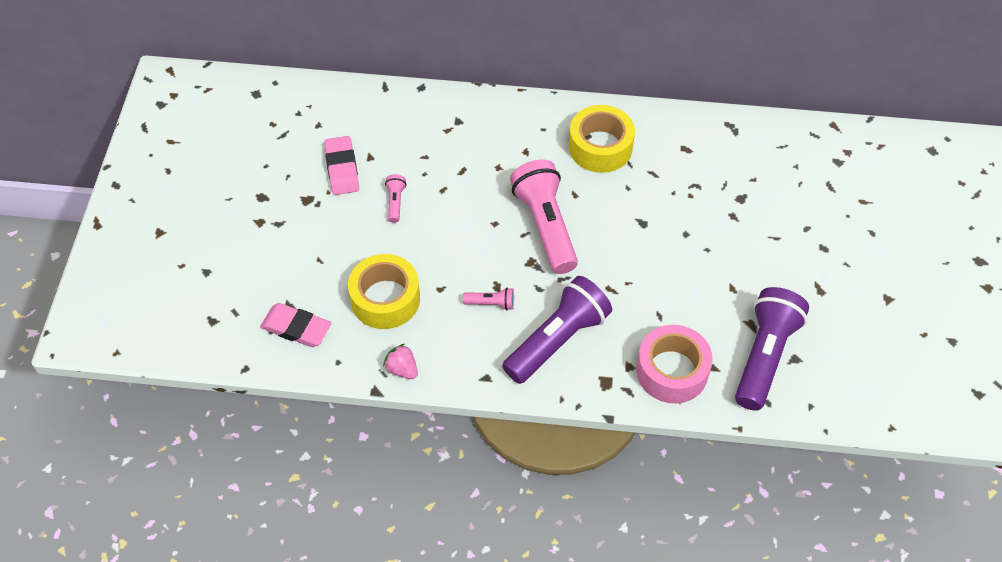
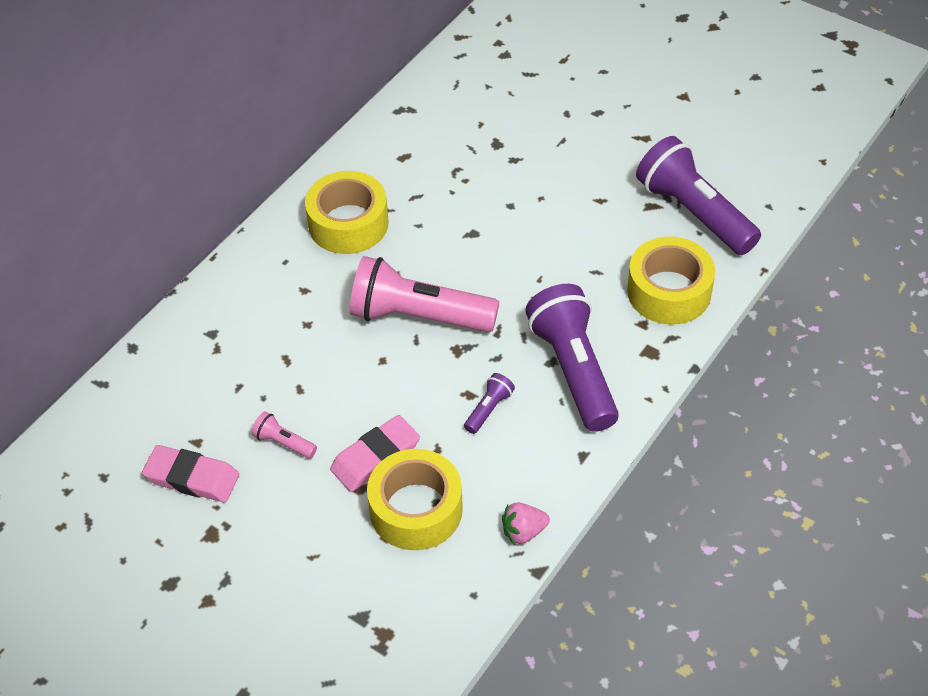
camera: 60 degrees left, 5 degrees down
(296, 328) = (397, 621): pink eraser -> pink eraser (375, 457)
(491, 303) = (488, 409): pink flashlight -> purple flashlight
(672, 371) = (669, 291): pink tape -> yellow tape

